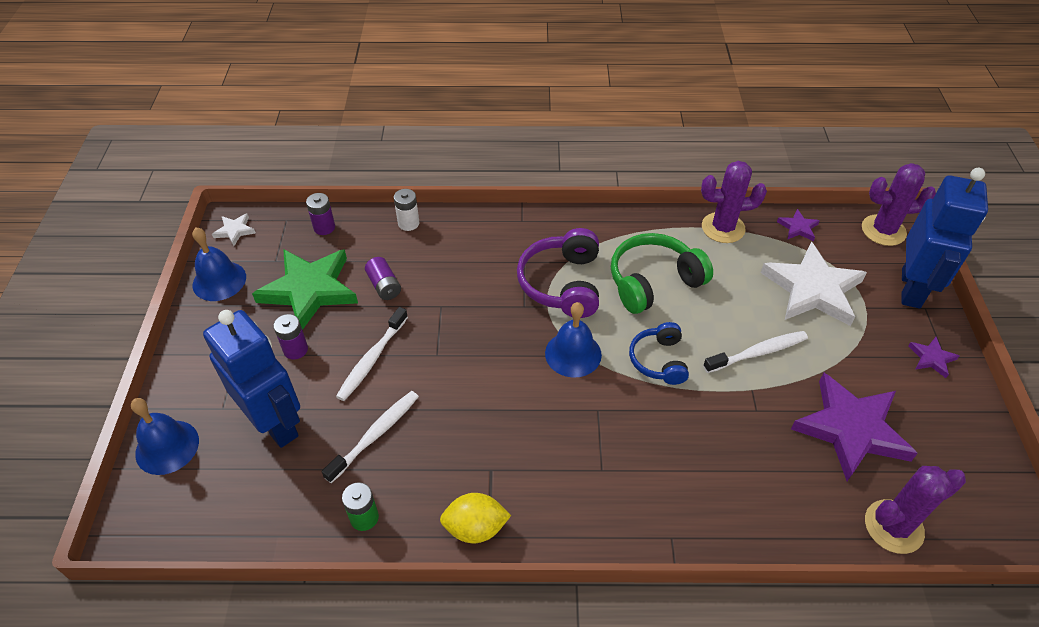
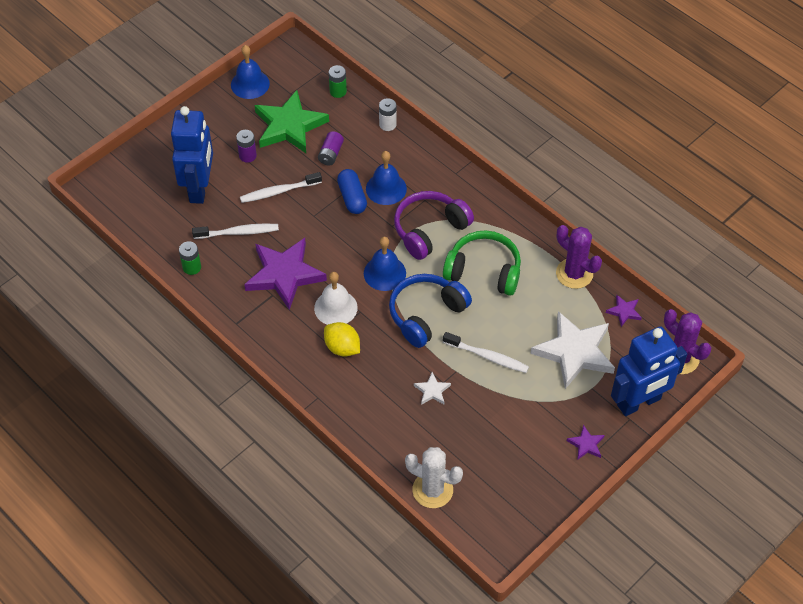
camera: 45 degrees right, 5 degrees up
(167, 447) = (141, 160): blue bell -> blue bell (386, 188)
(235, 231) = (288, 57): white star -> white star (432, 390)
(324, 227) = (338, 91): purple battery -> green battery
(454, 309) = (352, 198): none -> blue capsule
(475, 528) = (234, 314): yellow lemon -> yellow lemon (342, 348)
(570, 426) = (335, 307): none -> white bell
(659, 360) = (426, 314): blue headphones -> blue headphones, size x1.59
(851, 429) = (480, 434): purple star -> purple star (284, 275)
(893, 526) = (432, 490): purple cactus -> white cactus

